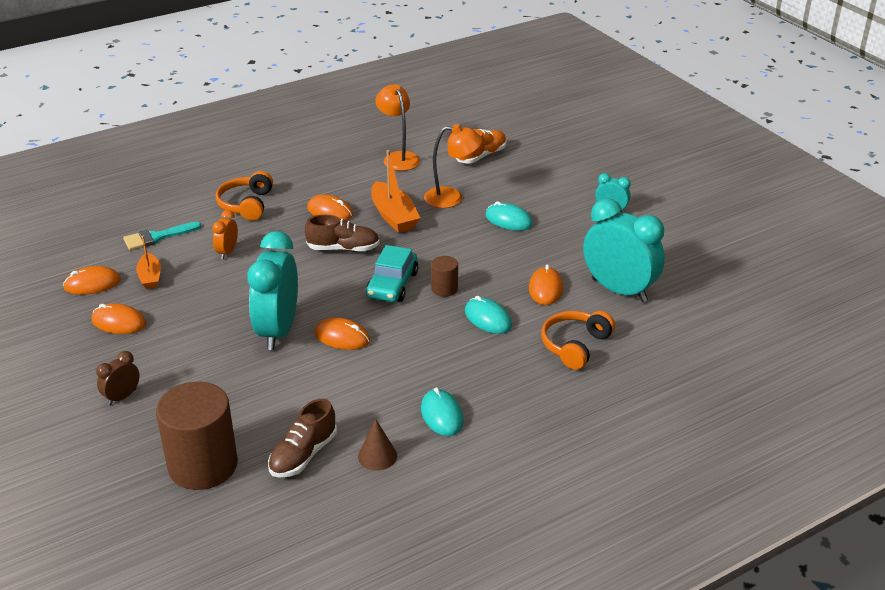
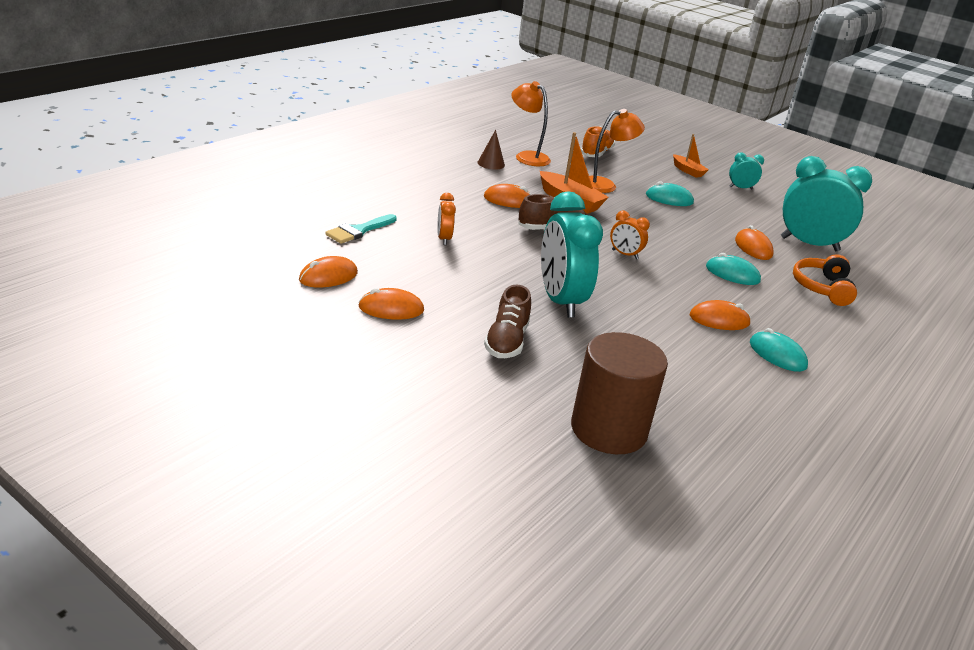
camera: 25 degrees left, 5 degrees down
(122, 397) = (462, 377): brown clock -> none
(150, 277) = (385, 266): orange boat -> orange boat (687, 171)
(246, 204) = (423, 199): orange headphones -> none
(303, 455) = (694, 406): brown shoe -> brown shoe (506, 341)
(342, 337) = (624, 300): orange mouse -> orange mouse (719, 320)
(377, 456) = (760, 397): brown cone -> brown cone (491, 163)
(392, 285) = (624, 254): turquoise car -> orange clock
(444, 289) = (672, 254): brown cylinder -> none

